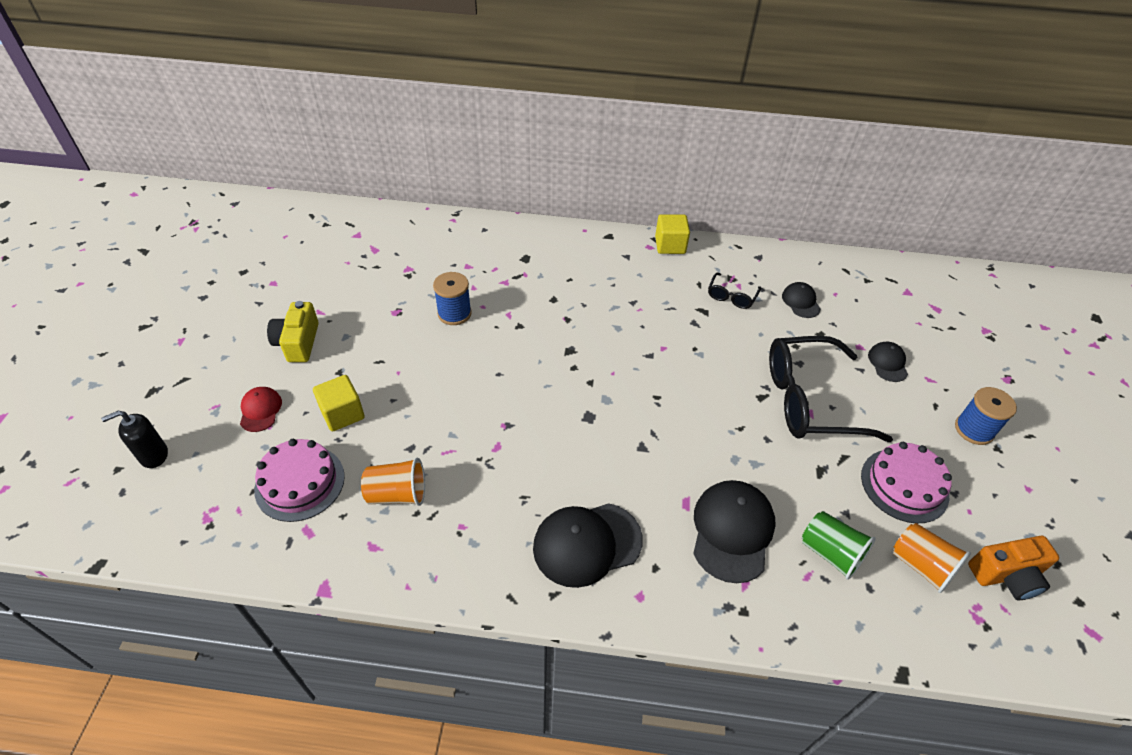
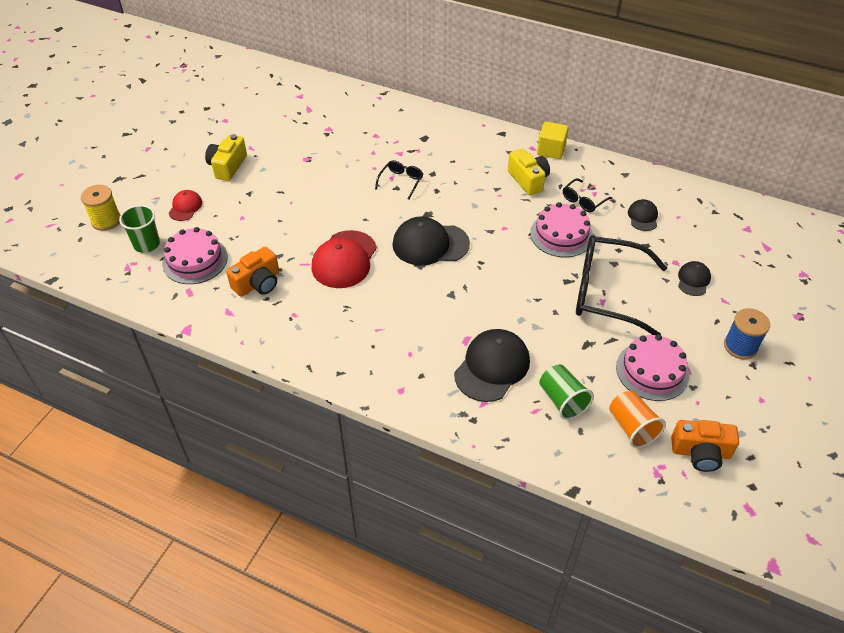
camera: 20 degrees right, 0 degrees up
(153, 455) = (106, 220): black soap dispenser -> yellow spool
(223, 476) = (147, 244): none -> green cup
(342, 414) = (240, 222): yellow cube -> none
(397, 494) = (258, 283): orange cup -> orange camera
(454, 313) = (350, 169): blue spool -> none
(495, 433) = (344, 259): none -> red cap
(521, 317) = (401, 181): none -> black glasses
(587, 544) = (378, 348): black cap -> black cap (430, 244)
(662, 285) = (528, 180): none -> yellow camera
(728, 342) = (561, 234): none -> pink cake

